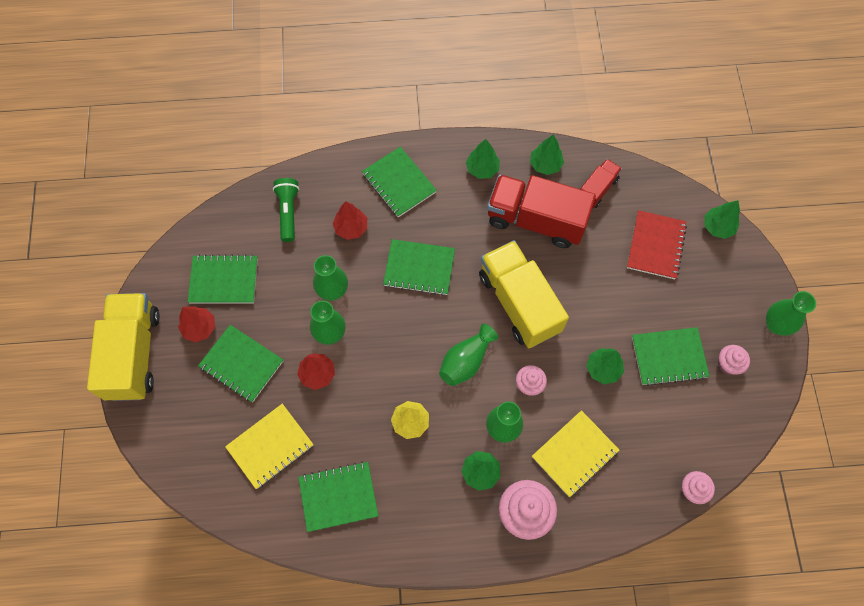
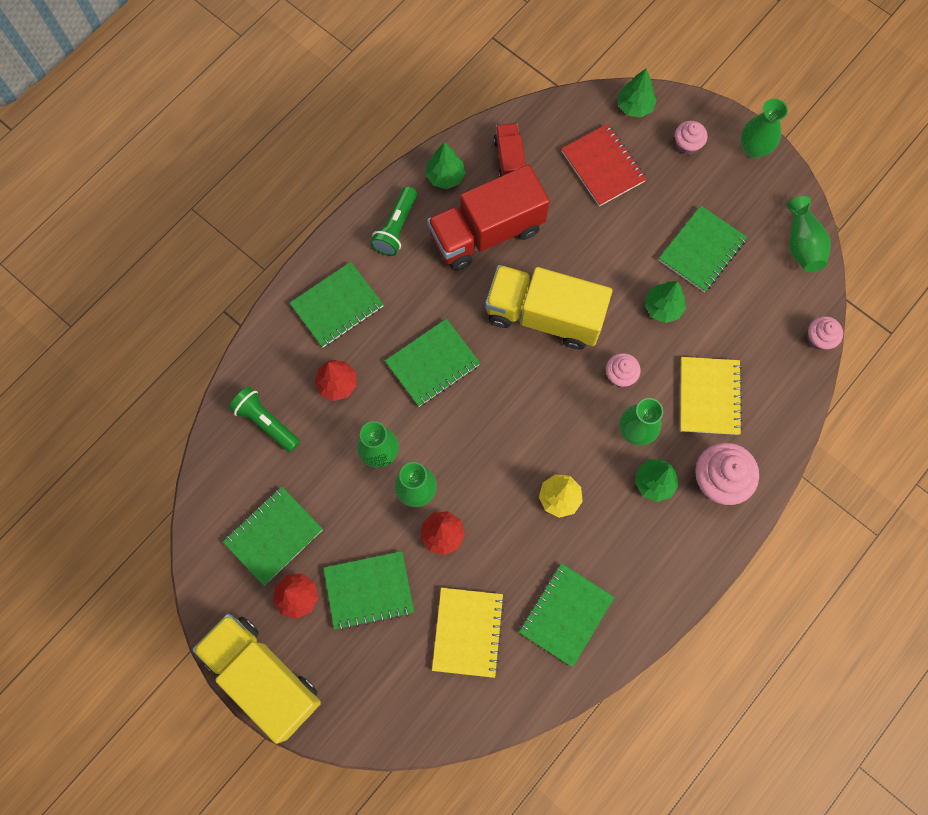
camera: 45 degrees left, 5 degrees up
(399, 183) = (337, 306): green notebook -> green notebook turned 45 degrees counterclockwise
(466, 361) = (551, 405): green vase -> green vase (801, 244)
(482, 169) = (396, 228): green tree -> green flashlight
(728, 364) = (749, 214): pink cupcake -> pink cupcake (687, 145)

